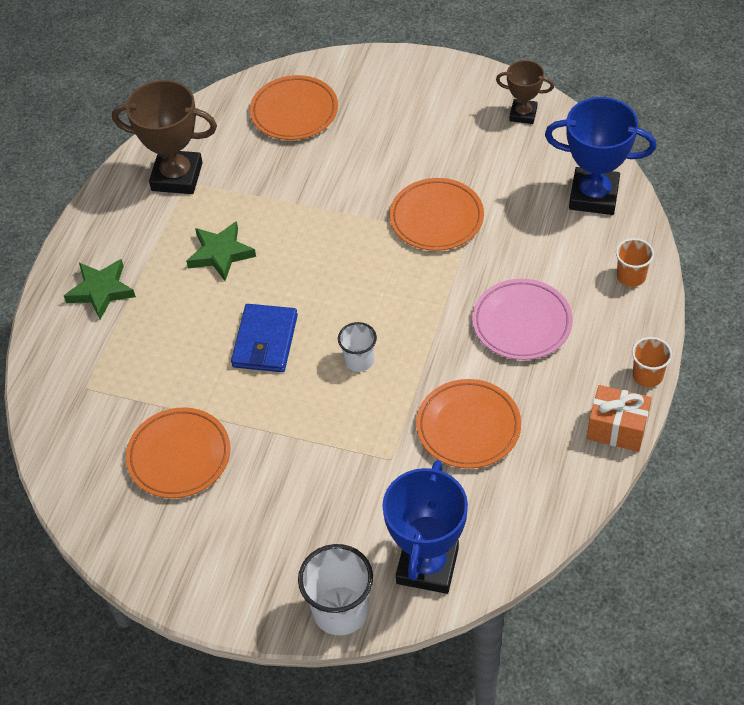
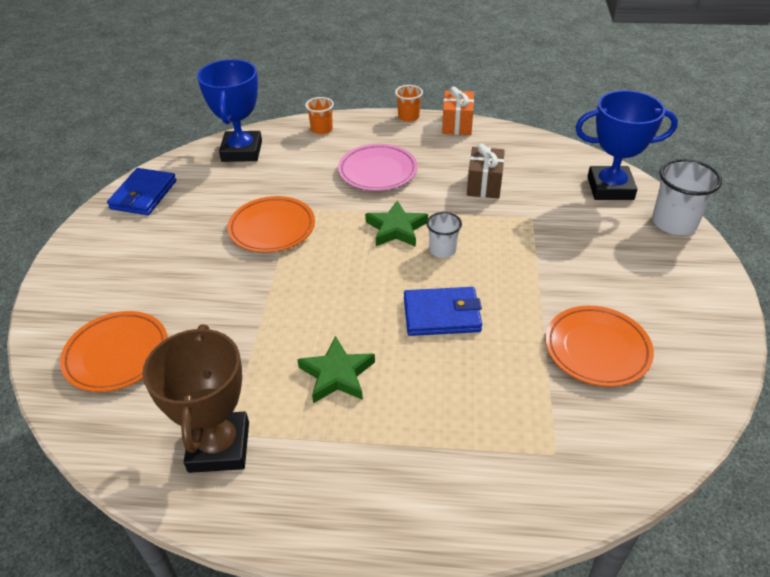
camera: 105 degrees left, 10 degrees down
(101, 291) = (414, 480): green star -> green star (396, 228)
(468, 427) = (484, 185): orange plate -> brown gift
(523, 114) = (143, 195): brown trophy -> blue wallet

